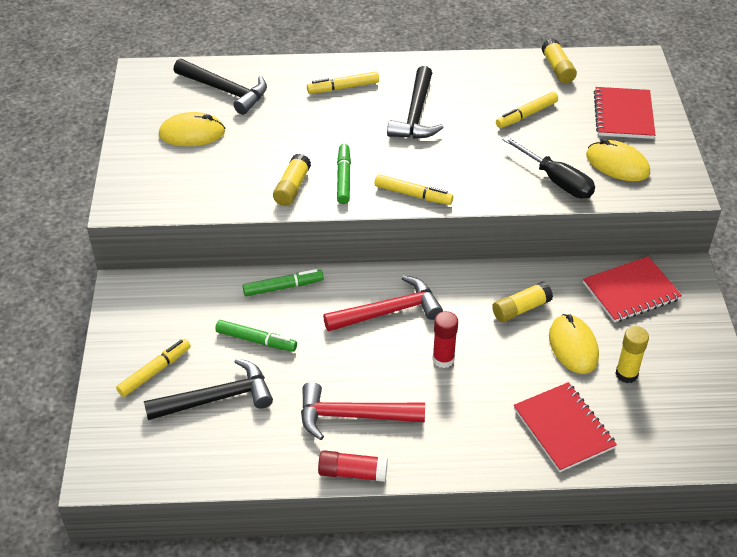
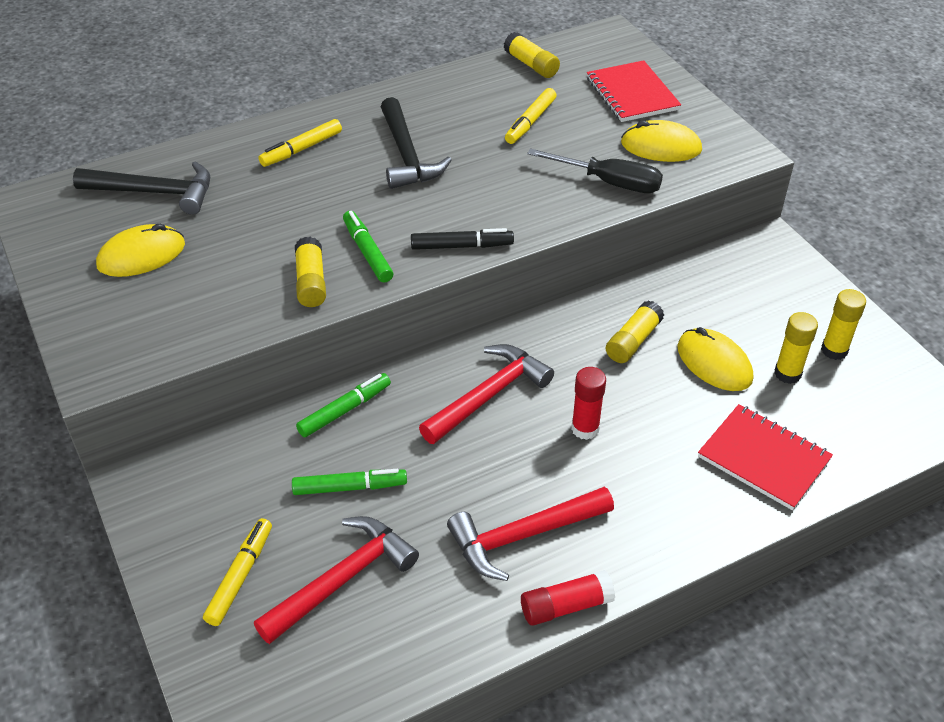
camera: 25 degrees left, 0 degrees up
(216, 398) = (342, 579): black hammer -> red hammer
(413, 195) = (461, 246): yellow marker -> black marker
(631, 291) = (733, 283): red notebook -> none
(677, 370) = (834, 350): none -> yellow glue stick

